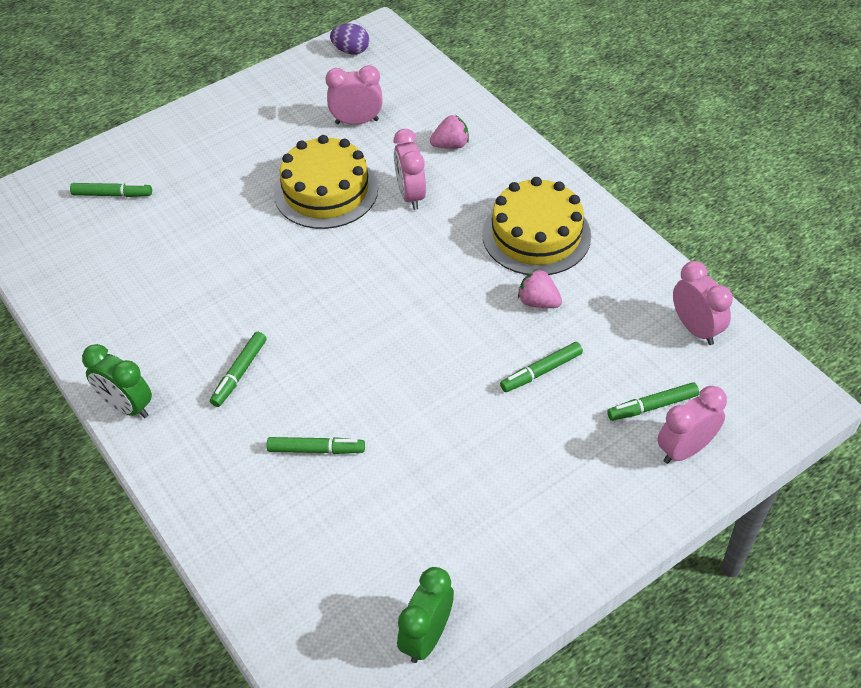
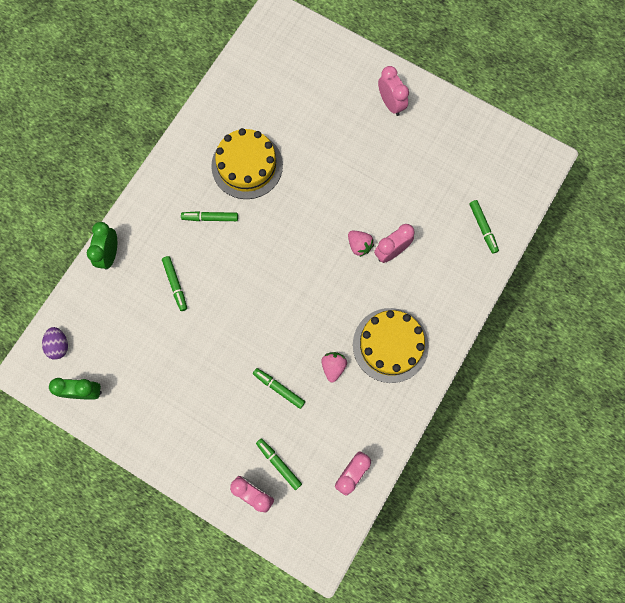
camera: 65 degrees right, 25 degrees up
(112, 194) = (313, 74): green marker -> green marker (483, 228)
(127, 406) = (165, 171): green clock -> green clock (110, 254)
(326, 191) = (372, 197): yellow cake -> yellow cake (247, 165)
(351, 51) = (515, 150): purple egg -> purple egg (59, 345)
(357, 121) = (445, 187): pink clock -> pink clock (390, 103)
(451, 145) = (450, 257): pink strawberry -> pink strawberry (359, 245)

